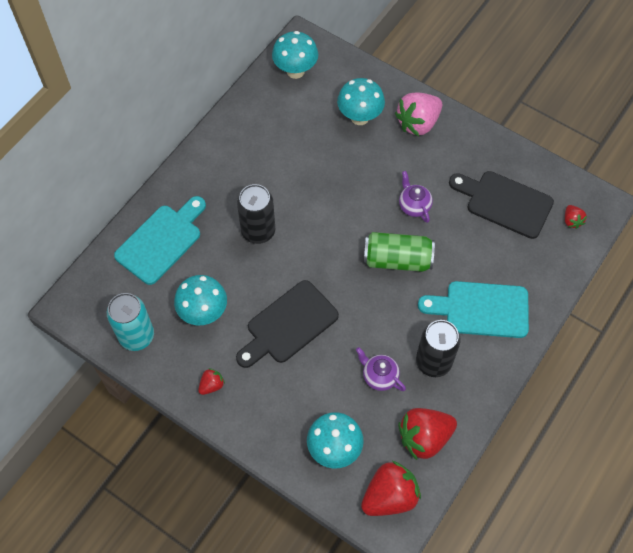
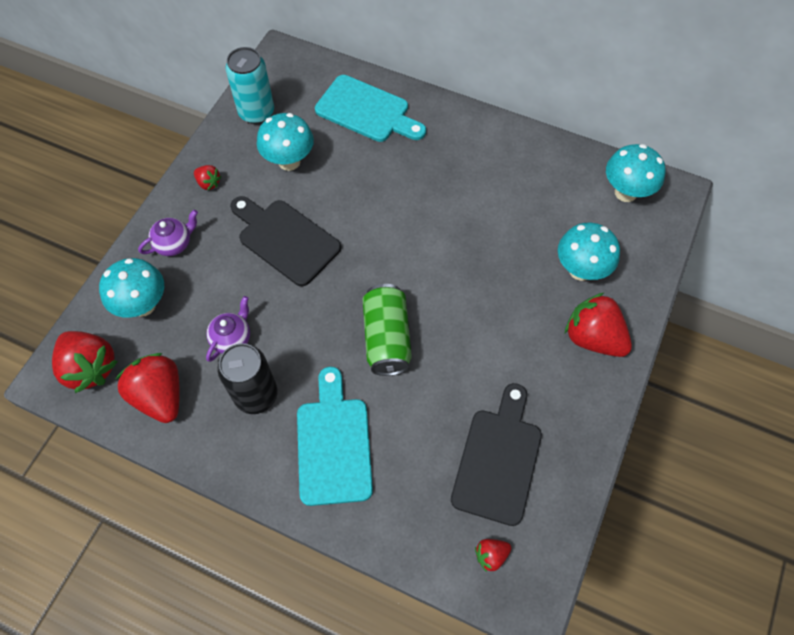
camera: 80 degrees right, 0 degrees up
(258, 231) = (396, 192): black can -> none
(414, 206) = (466, 348): purple teapot -> purple teapot (174, 244)
(418, 123) = (593, 337): pink strawberry -> red strawberry

